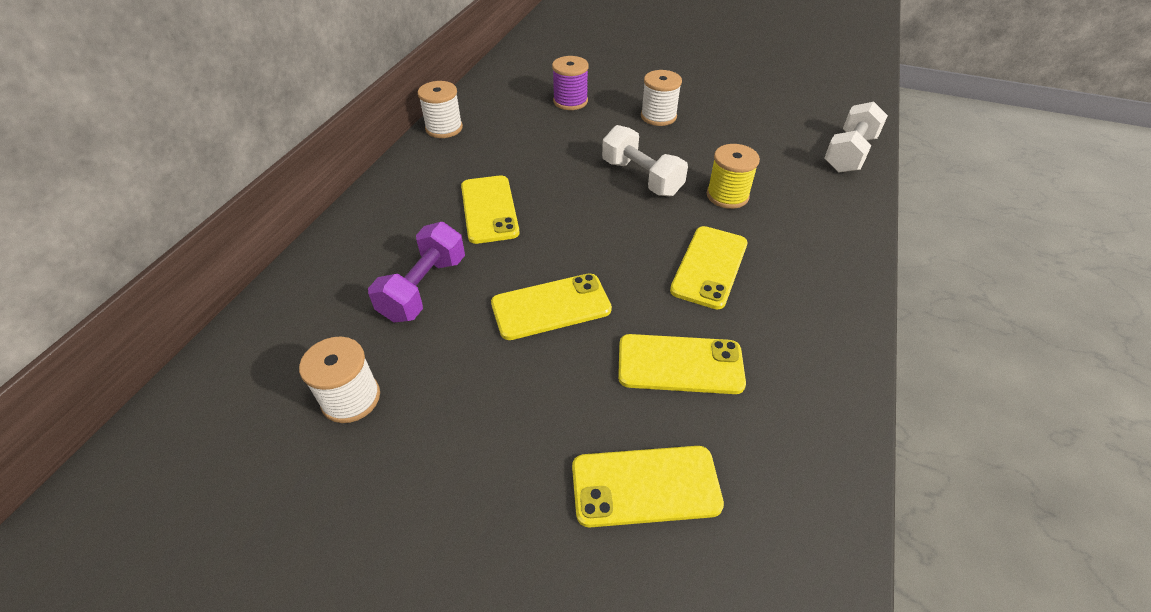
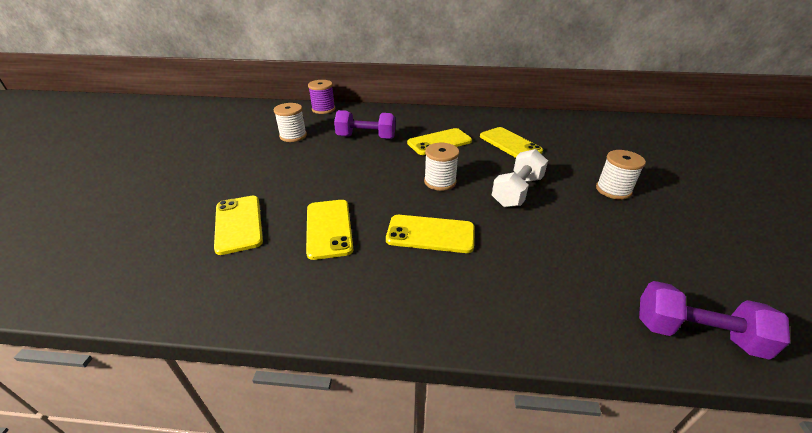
camera: 75 degrees right, 10 degrees down
(444, 128) = (506, 115): white spool -> white spool (440, 182)
(551, 306) = (365, 175): yellow phone -> yellow phone (510, 144)
(570, 101) = (586, 149): purple spool -> purple spool (323, 109)
(727, 196) = (529, 238): yellow spool -> none
(849, 154) = (695, 334): white dumbbell -> purple dumbbell

